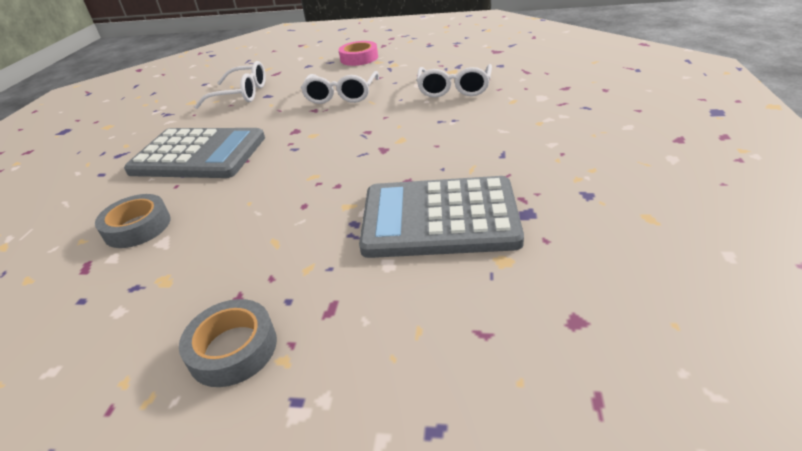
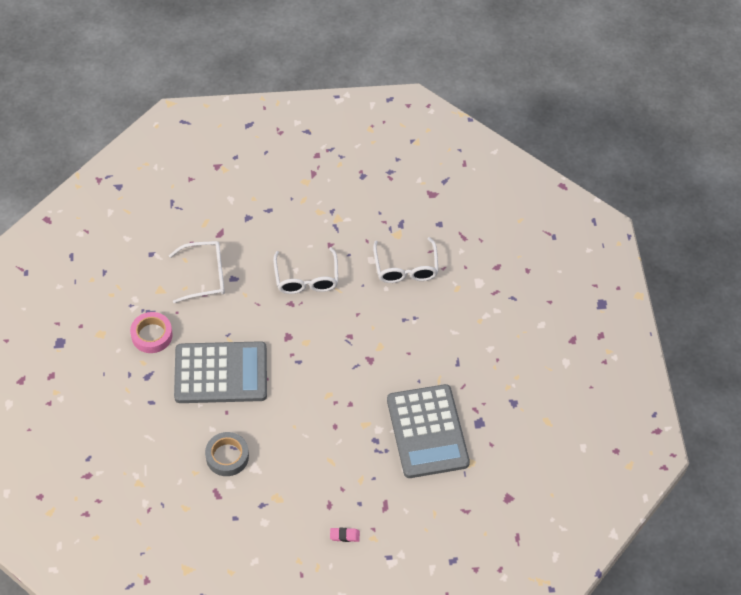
camera: 20 degrees left, 20 degrees up
(233, 349) = (344, 535): grey tape -> pink eraser
(359, 58) = (297, 203): pink tape -> pink tape (152, 335)
(439, 218) = (427, 431): grey calculator -> grey calculator turned 90 degrees counterclockwise

